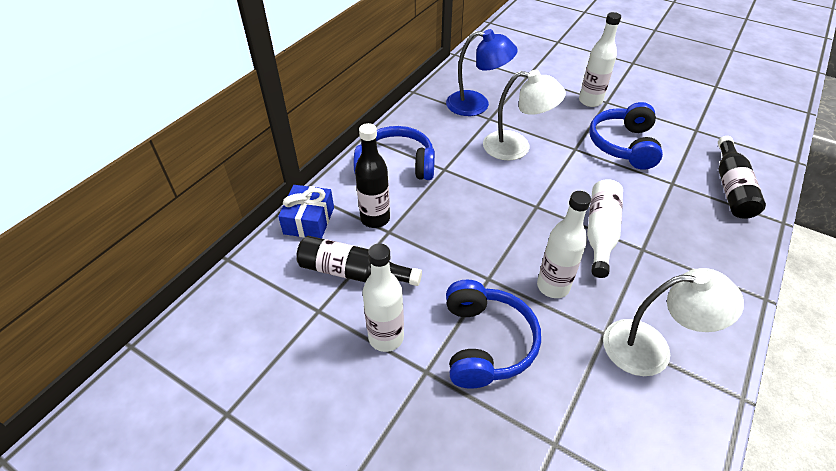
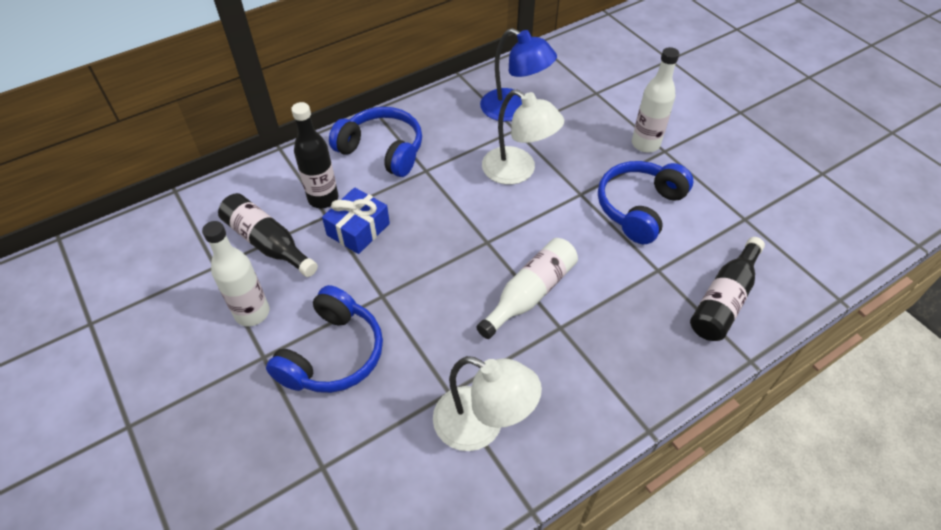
camera: 25 degrees right, 5 degrees up
(309, 220) = (265, 179): blue gift -> blue gift (358, 229)
(553, 286) = (436, 328): white bottle -> none

